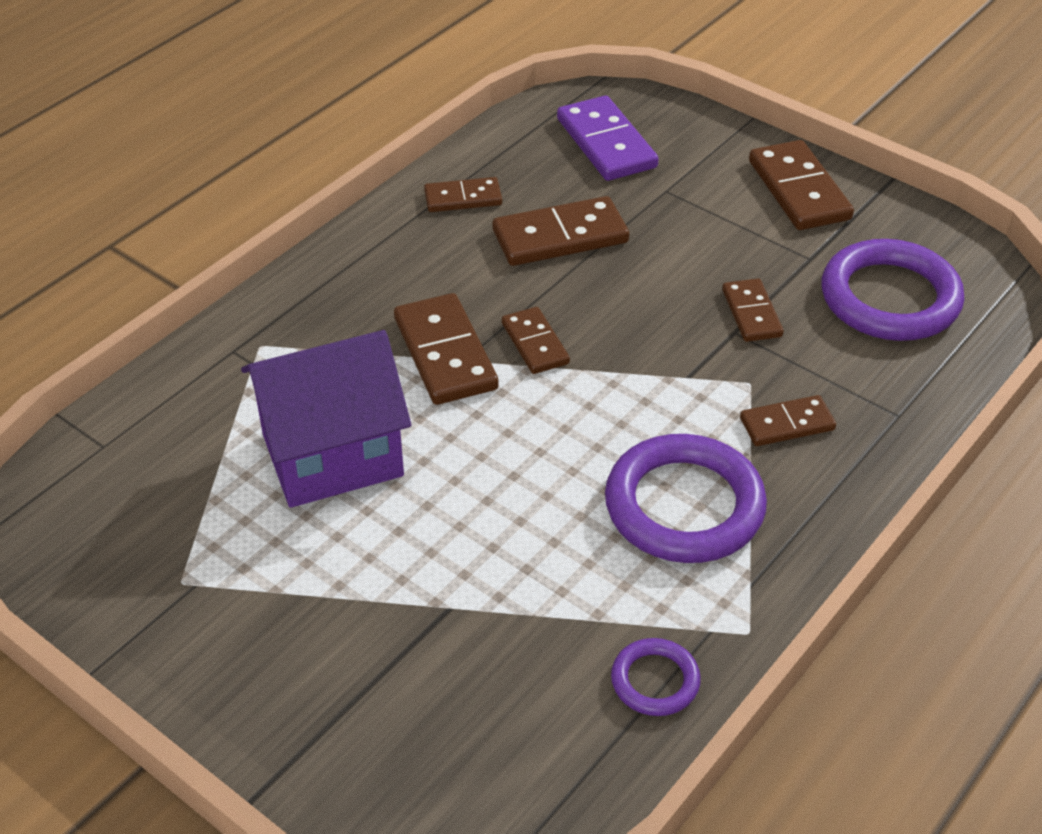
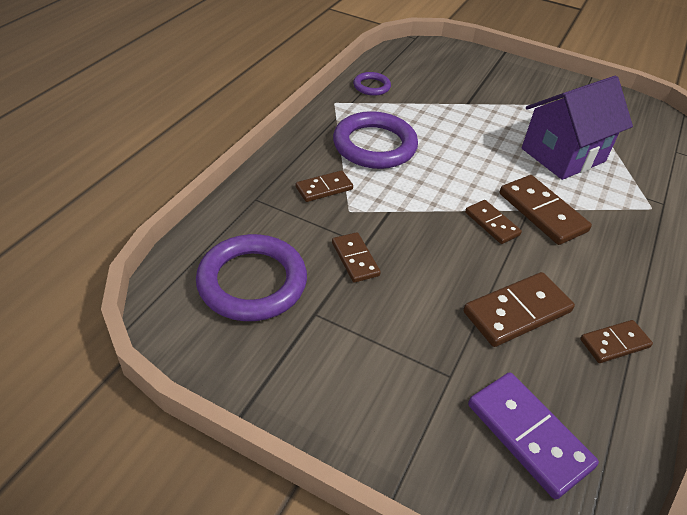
camera: 165 degrees right, 0 degrees up
(799, 190) = (328, 393): brown domino -> none

